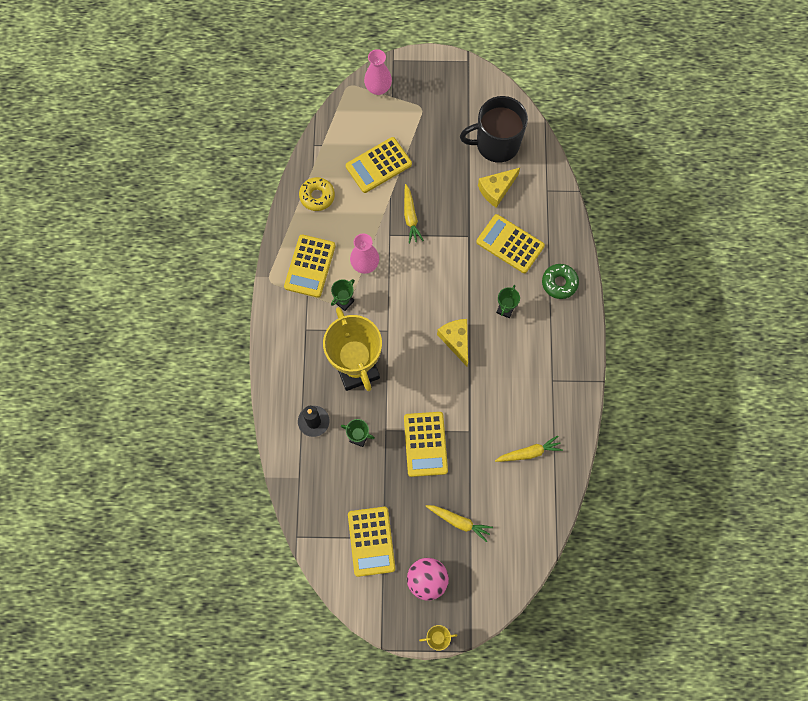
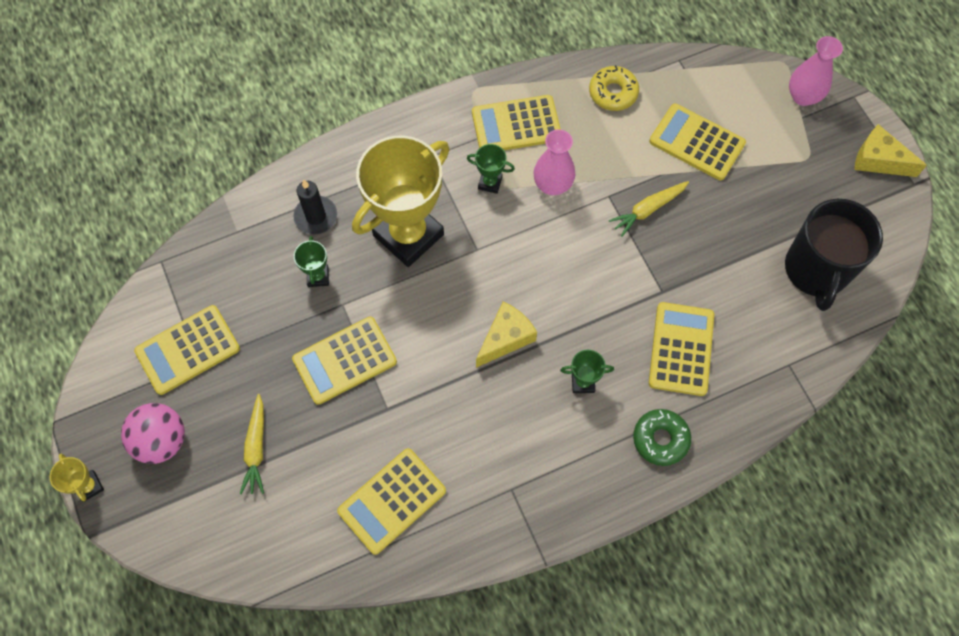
camera: 65 degrees right, 5 degrees down
(496, 144) = (816, 270): black mug -> black mug turned 135 degrees counterclockwise
(496, 190) = (750, 298): yellow cheese -> yellow cheese (878, 160)
(529, 452) = (392, 501): yellow carrot -> yellow calculator

